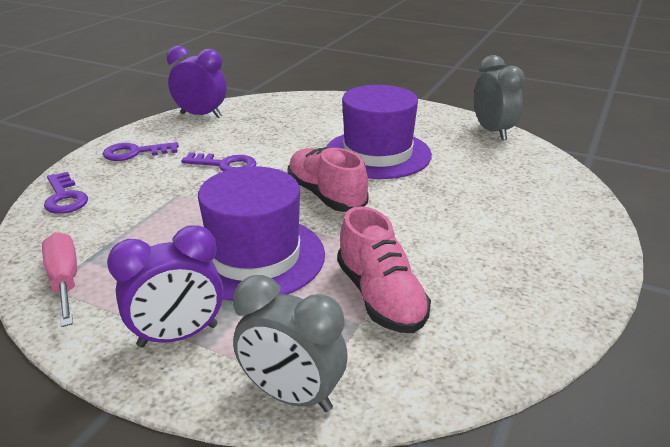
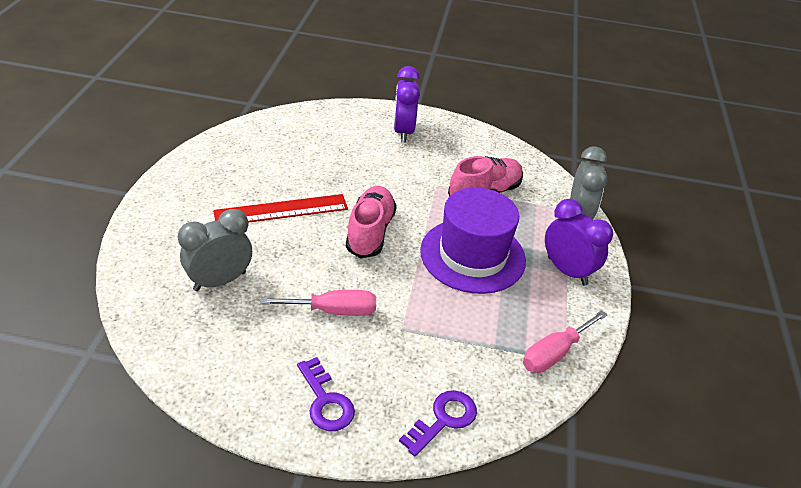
camera: 110 degrees left, 10 degrees up
(201, 115) = (200, 373): purple clock -> purple clock (403, 132)
(225, 165) = (333, 311): purple key -> pink screwdriver
(326, 195) = (370, 232): pink shoe -> pink shoe turned 150 degrees clockwise
(377, 154) = (281, 210): purple hat -> red ruler
(492, 132) = (217, 145): grey clock -> grey clock (220, 281)

